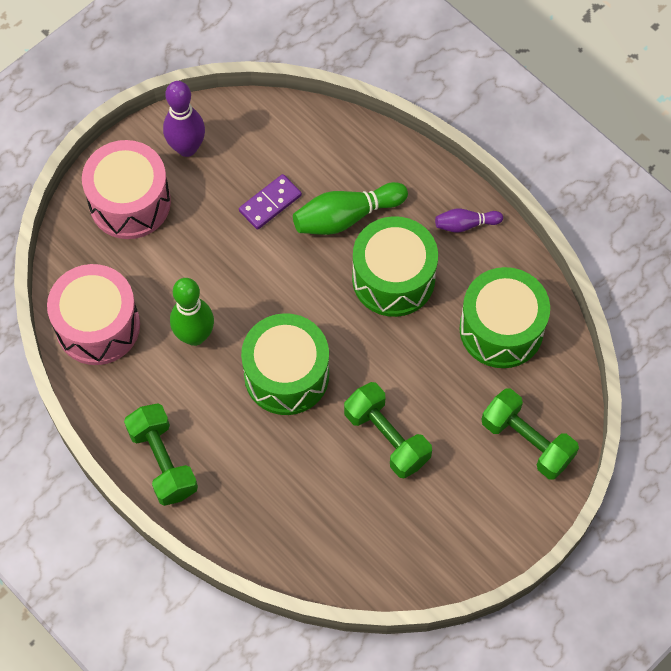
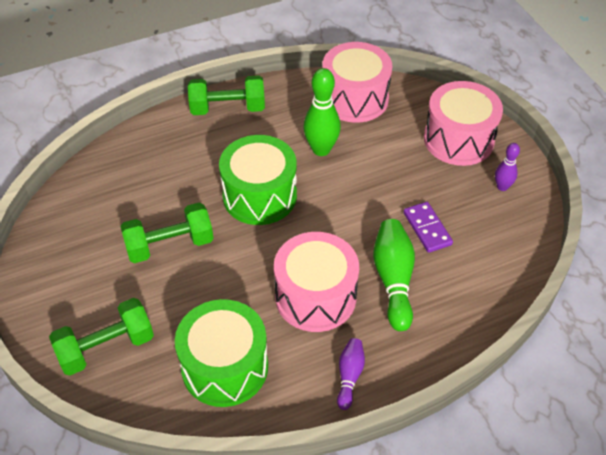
camera: 110 degrees right, 15 degrees down
(187, 148) = (502, 187): purple bowling pin -> purple bowling pin, size x0.57
(393, 278) = (315, 296): green drum -> pink drum

